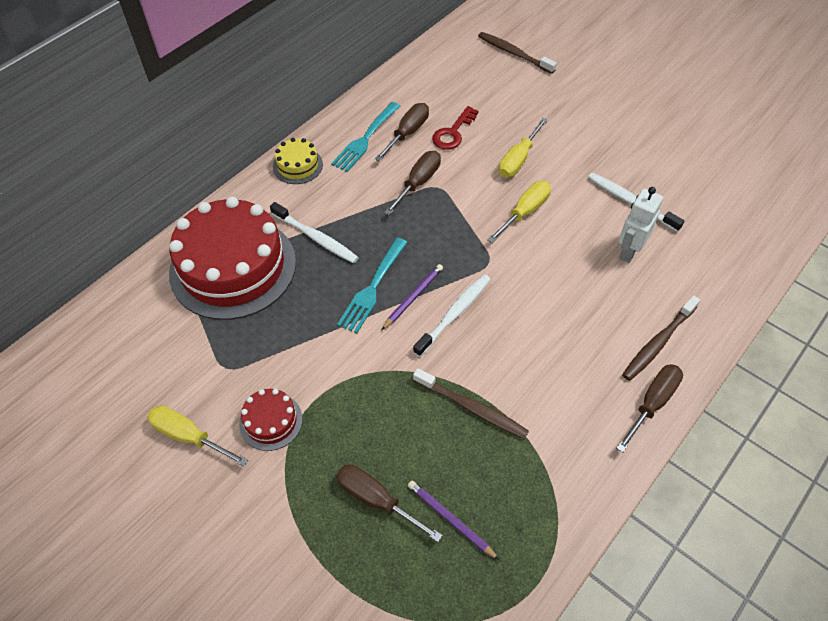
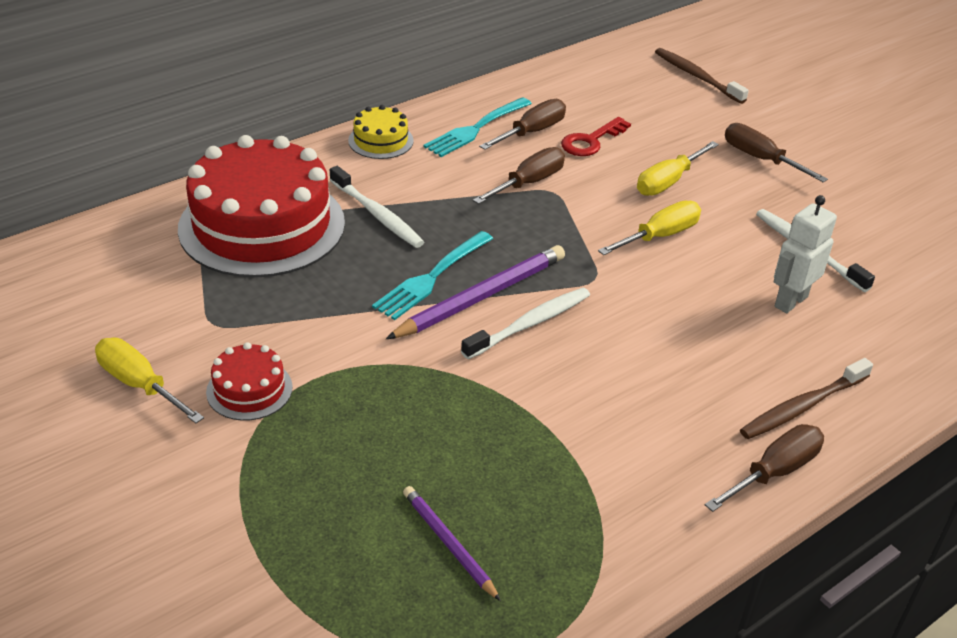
camera: 10 degrees right, 15 degrees down
(376, 500) = (356, 501): brown screwdriver -> brown screwdriver (760, 159)
(413, 297) = (481, 297): purple pencil -> purple pencil, size x1.71
(471, 408) = (519, 427): brown toothbrush -> none

